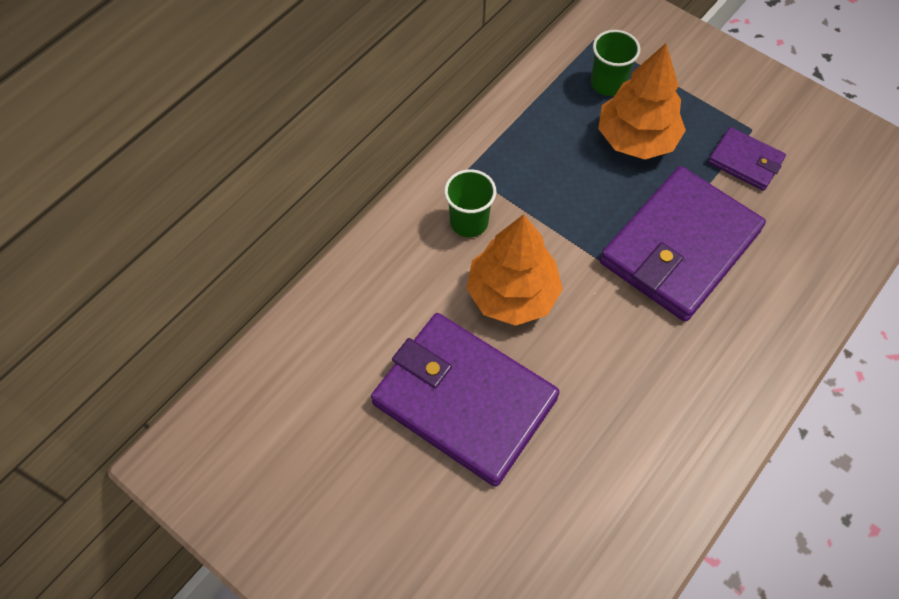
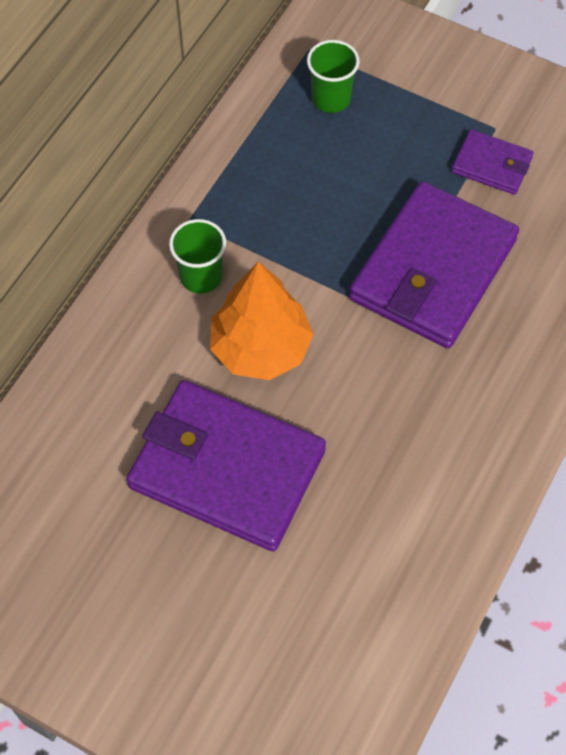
camera: 10 degrees left, 0 degrees up
(636, 139) = (370, 157): orange tree -> none

